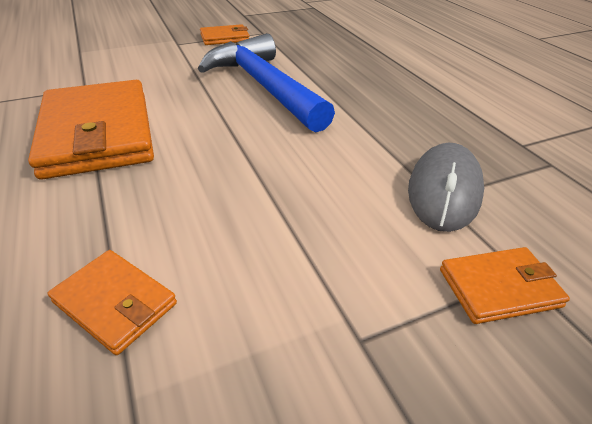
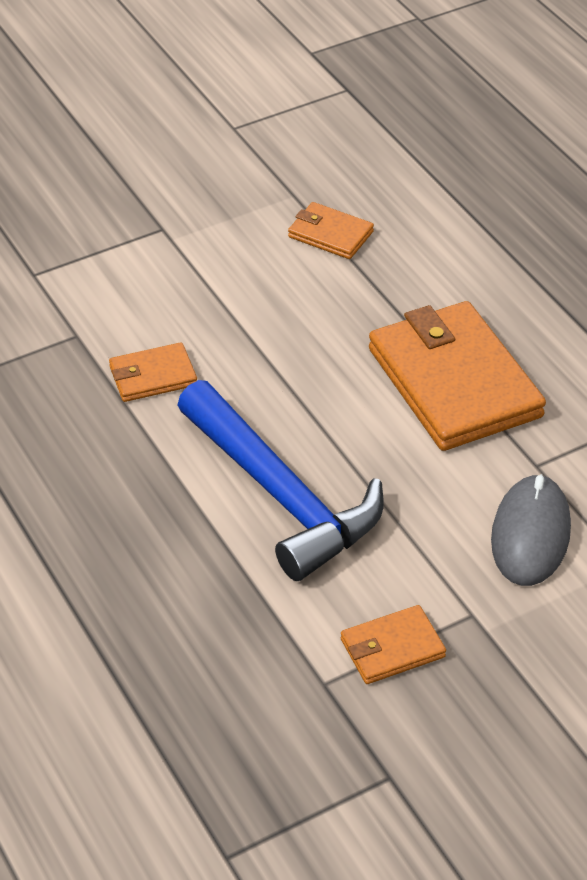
camera: 175 degrees right, 5 degrees up
(444, 191) = (69, 342): grey mouse -> grey mouse (530, 534)
(499, 288) = (56, 264): orange wallet -> orange wallet (153, 376)

